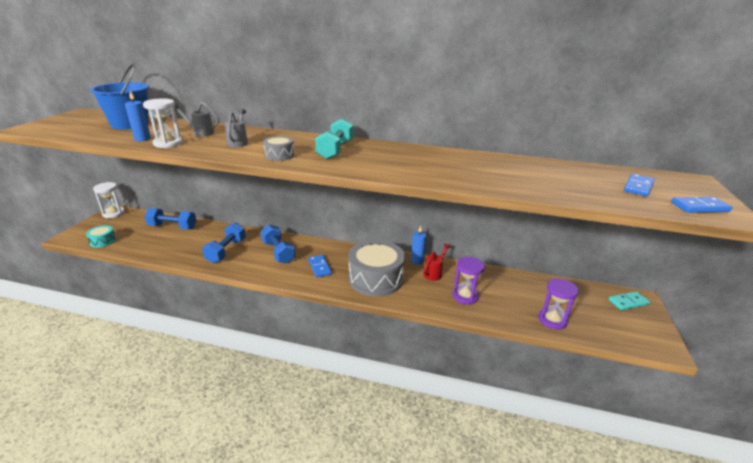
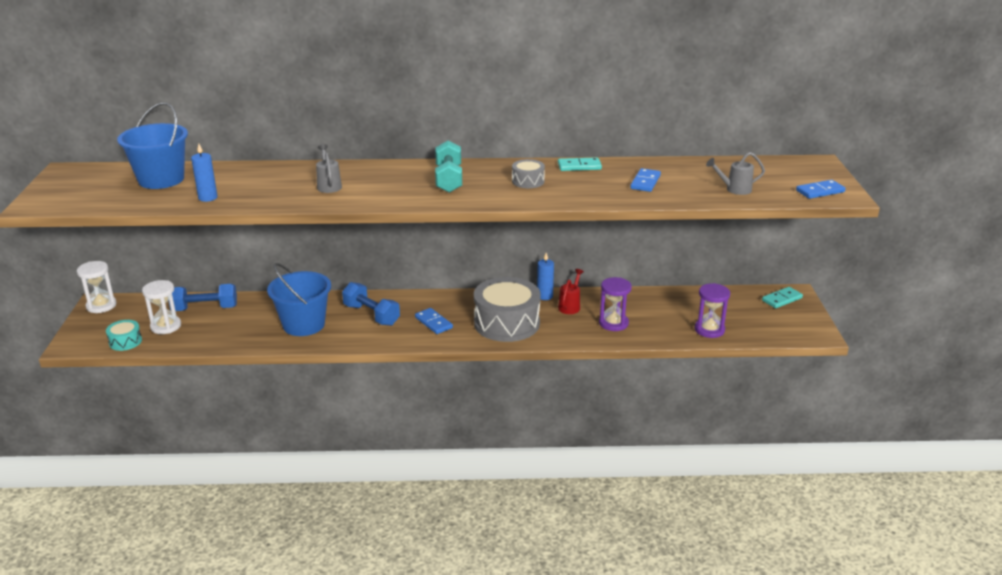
camera: 15 degrees left, 0 degrees up
(168, 143) = (247, 199): white hourglass -> white hourglass (166, 326)
(201, 133) = (267, 179): grey watering can -> grey watering can (734, 189)
(226, 251) = (304, 324): blue dumbbell -> blue bucket
(279, 155) = (393, 195): grey drum -> grey drum (528, 181)
(453, 154) = (579, 166): none -> turquoise domino
(638, 187) = (767, 178): blue domino -> blue domino (645, 182)

